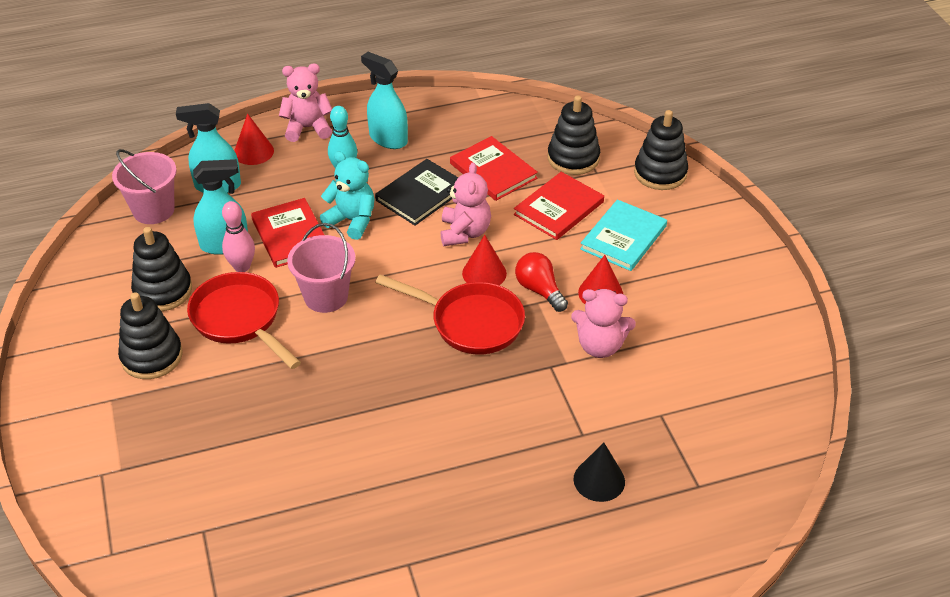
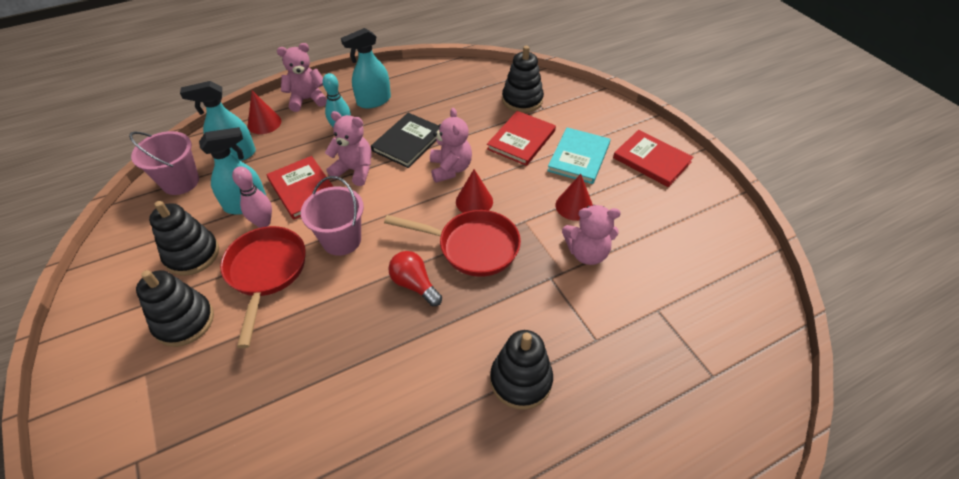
camera: 10 degrees left, 5 degrees up
(240, 320) = (266, 273): red pan -> red pan turned 45 degrees clockwise
(352, 221) = (354, 170): turquoise teddy bear -> pink teddy bear
(388, 139) = (373, 101): turquoise spray bottle -> turquoise spray bottle turned 60 degrees counterclockwise
(493, 171) = (462, 116): red book -> red book (651, 160)
(539, 290) = (523, 210): red light bulb -> red light bulb (414, 284)
(599, 480) = (624, 385): black cone -> none
(660, 173) = (591, 104): black stacking toy -> black stacking toy (521, 380)

